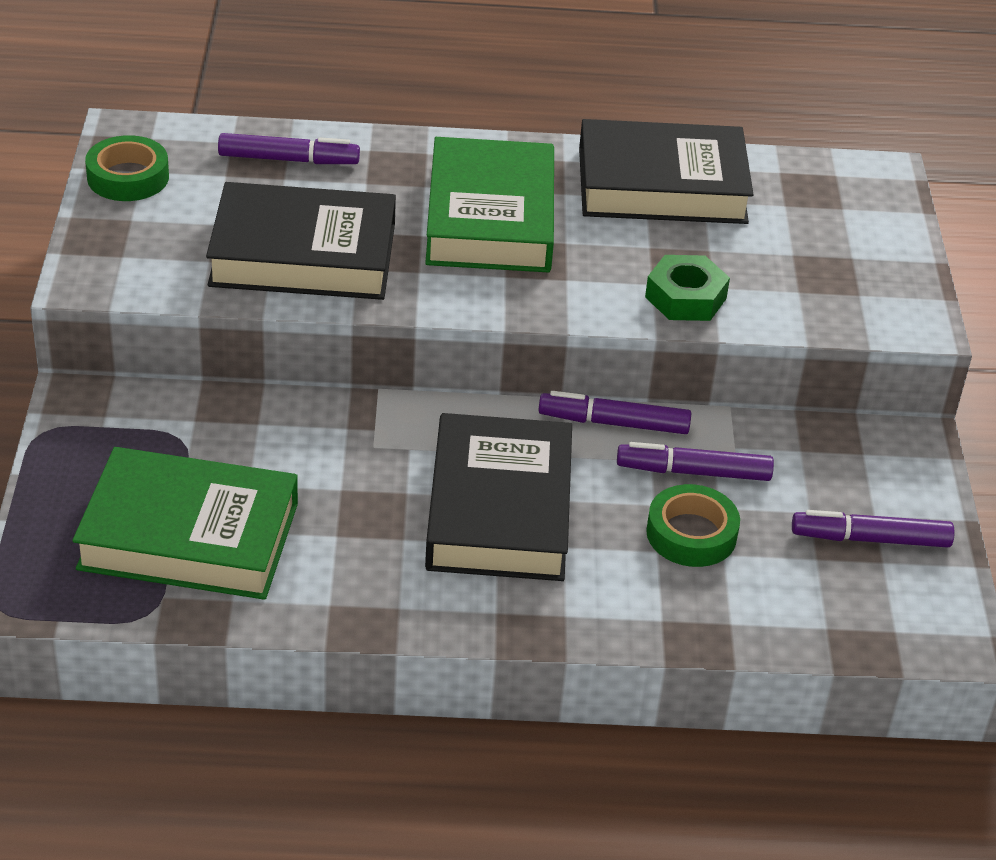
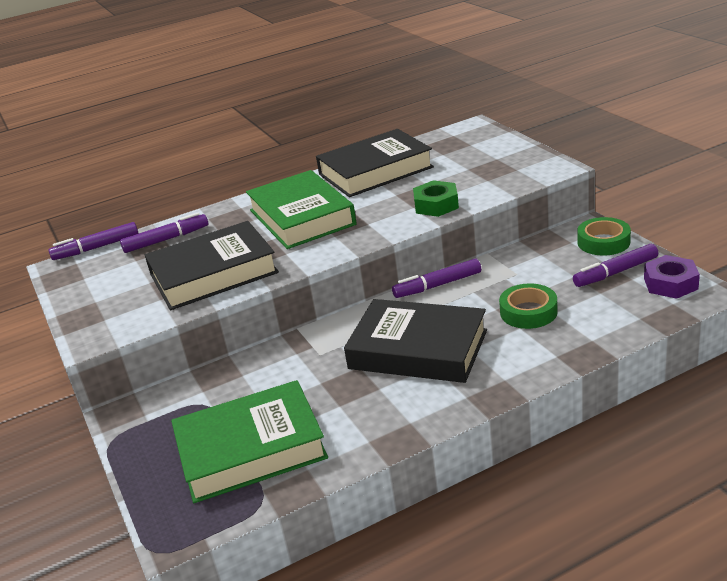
camera: 20 degrees left, 10 degrees down
(128, 177) = (77, 284): green tape -> green tape (603, 242)
(499, 509) = (418, 349): black book -> black book turned 45 degrees counterclockwise
(694, 472) = (500, 286): purple marker -> purple marker (97, 248)
(925, 599) = (670, 283): none -> purple nut

